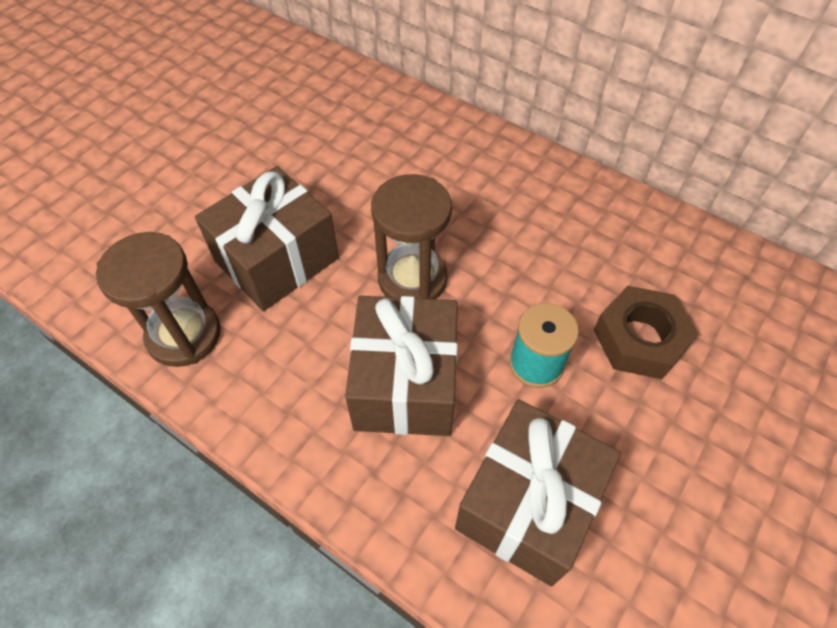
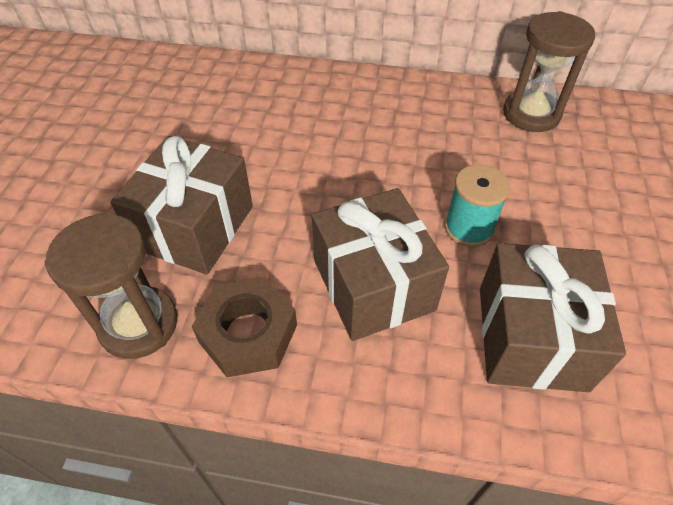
camera: 25 degrees left, 5 degrees down
(412, 279) = (328, 200): brown hourglass -> brown hourglass (531, 114)
(639, 339) = (532, 181): brown nut -> brown nut (248, 333)

